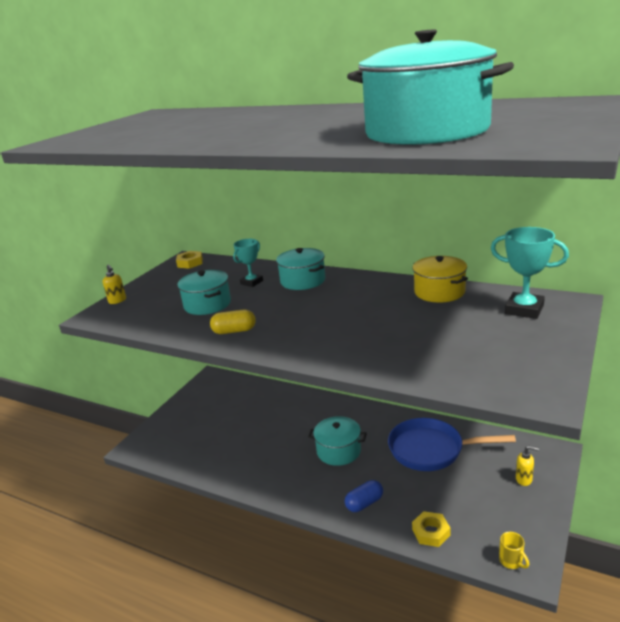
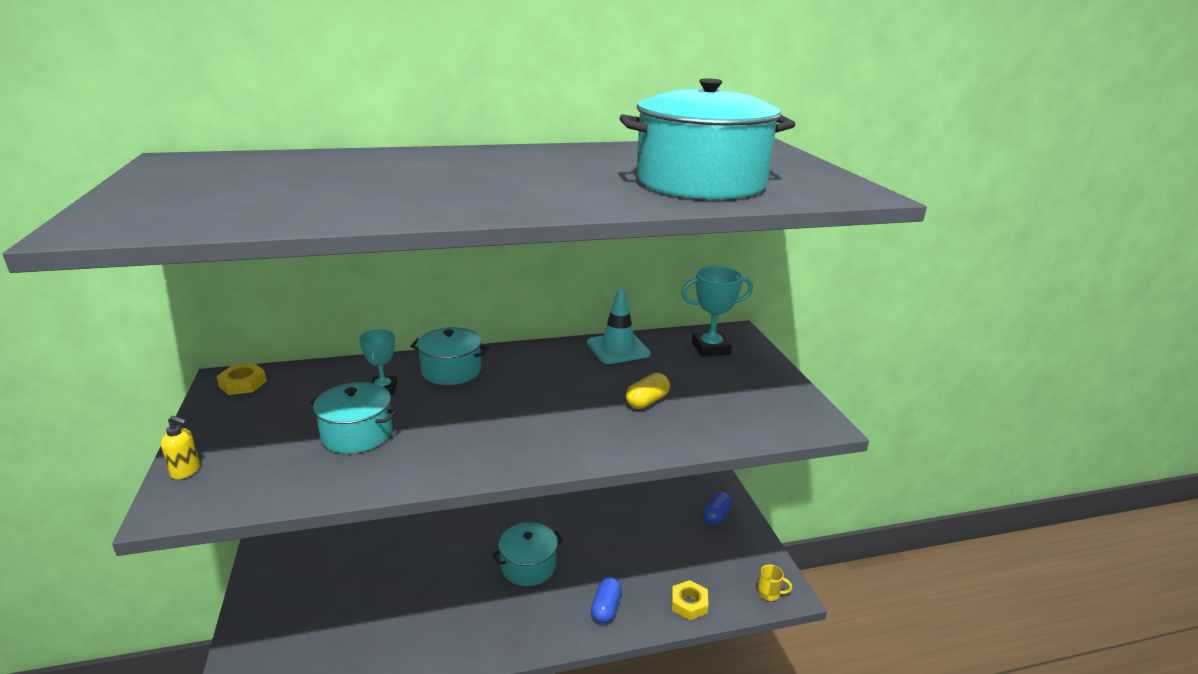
camera: 45 degrees left, 0 degrees up
(234, 331) = (446, 457): yellow capsule -> yellow capsule (647, 401)
(431, 450) = (618, 523): blue pan -> none
(439, 292) = (618, 348): yellow pot -> turquoise traffic cone
(524, 479) = (716, 516): yellow soap dispenser -> blue capsule

